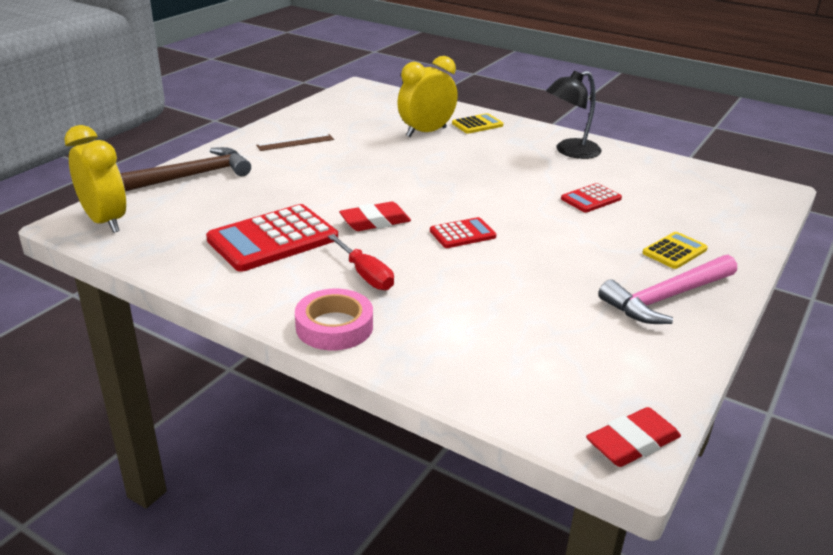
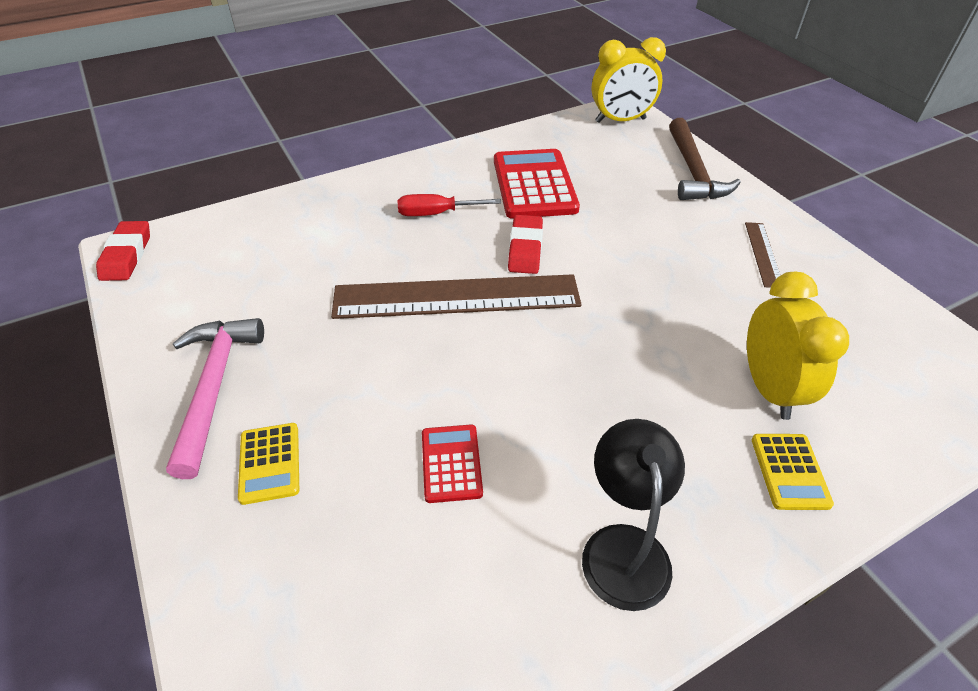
camera: 120 degrees right, 15 degrees up
(334, 326) = (383, 179): pink tape -> none
(462, 234) = (457, 297): red calculator -> brown ruler

